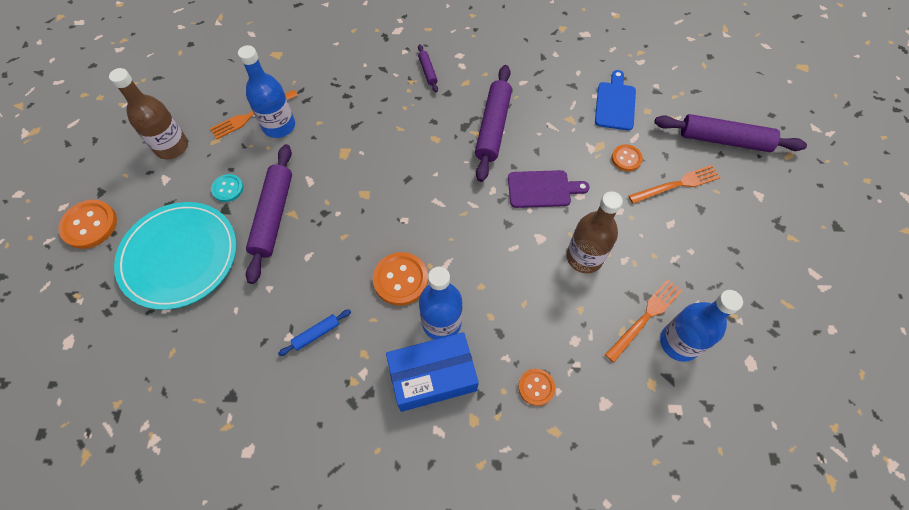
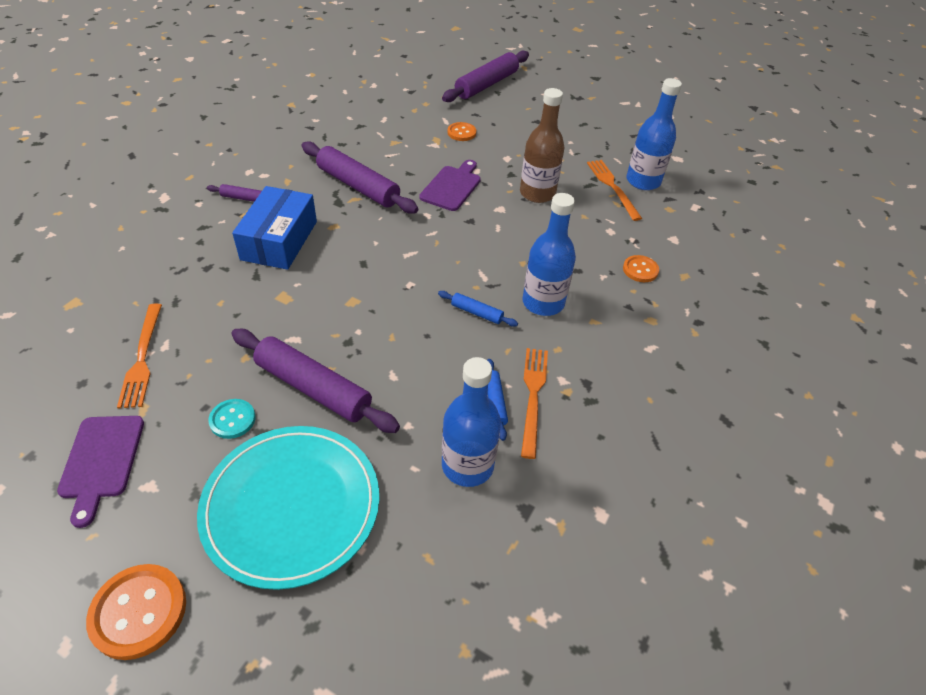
camera: 65 degrees left, 15 degrees down
(172, 147) = (101, 461): brown bottle -> purple cutting board
(279, 126) = (187, 338): blue bottle -> blue bottle (467, 465)
(400, 279) = (476, 313): orange button -> blue rolling pin
(432, 376) = (594, 330): blue box -> blue box (279, 240)
(615, 103) = (402, 114): blue cutting board -> none
(677, 184) = (507, 121): orange fork -> orange fork (533, 396)

